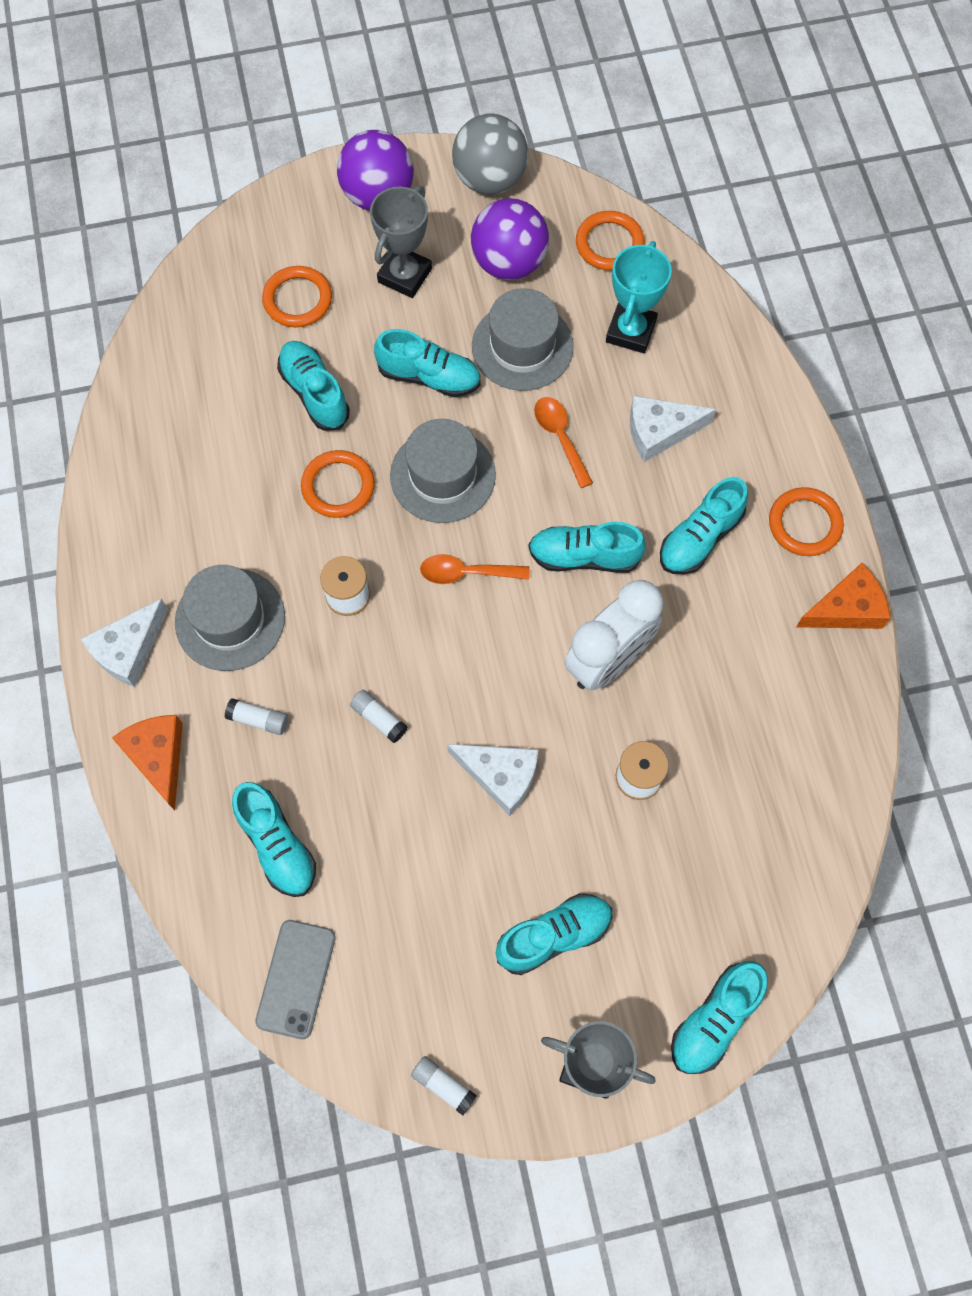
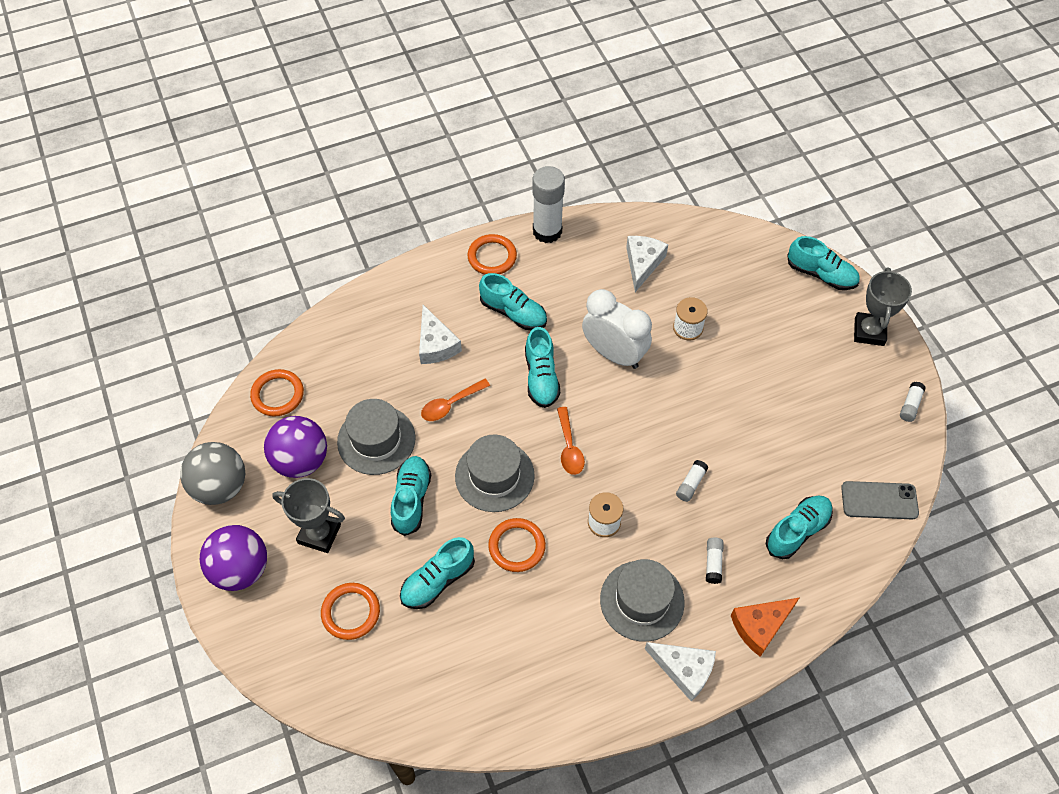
camera: 100 degrees left, 10 degrees down
(500, 776) = (709, 404): white cheese -> white cheese (642, 263)
(554, 936) = (801, 360): turquoise shoe -> none
(631, 331) = (355, 371): turquoise trophy -> none
(846, 609) = (547, 231): orange cheese -> white glue stick

